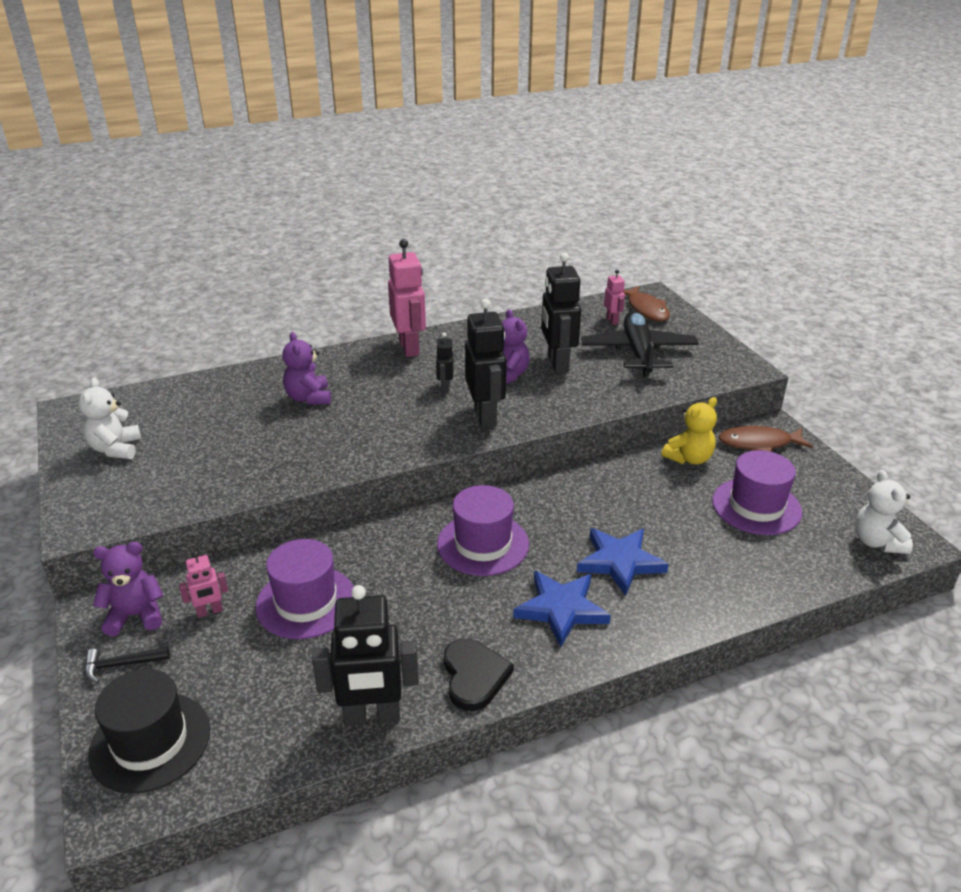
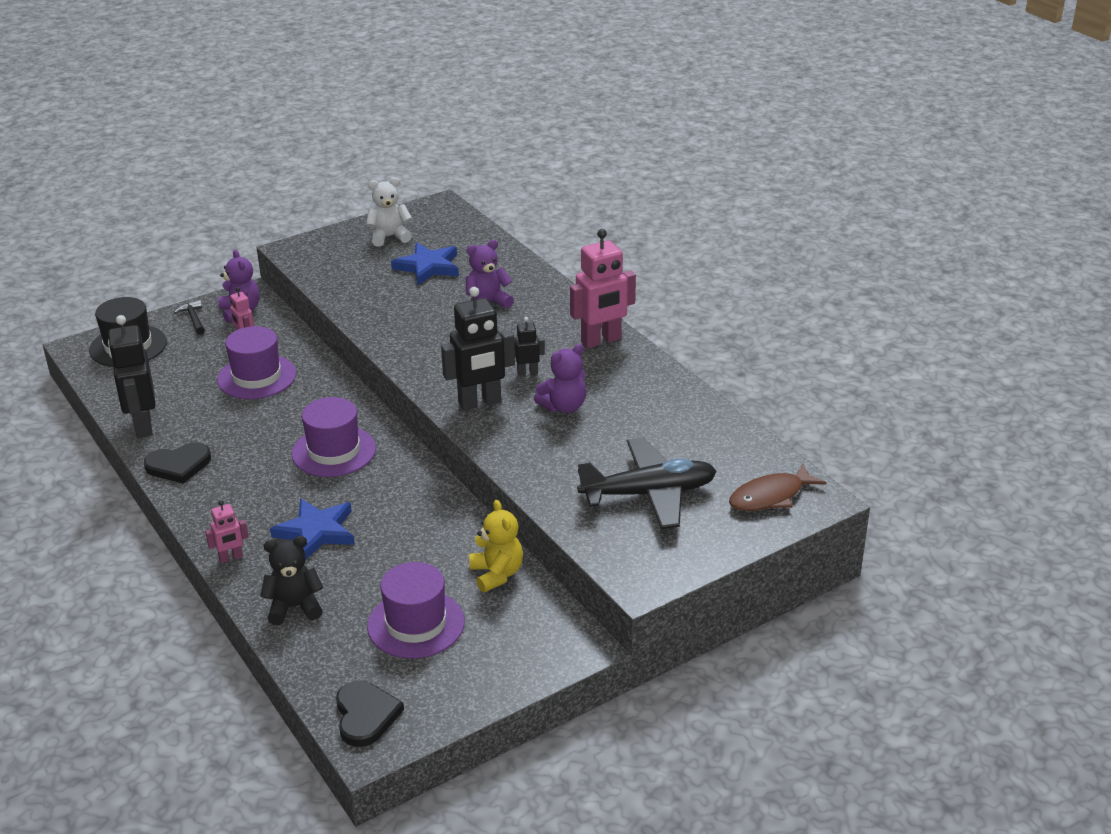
camera: 80 degrees right, 0 degrees up
(557, 364) = (601, 437): black robot -> none
(561, 609) = (252, 502): blue star -> blue star (428, 267)
(612, 320) = (725, 470): pink robot -> pink robot (231, 558)
(689, 458) = (496, 574): yellow teddy bear -> yellow teddy bear turned 150 degrees counterclockwise
(738, 581) = (294, 607): none -> black teddy bear
(759, 443) = (541, 631): brown fish -> none
(877, 542) = (365, 715): white teddy bear -> black heart

